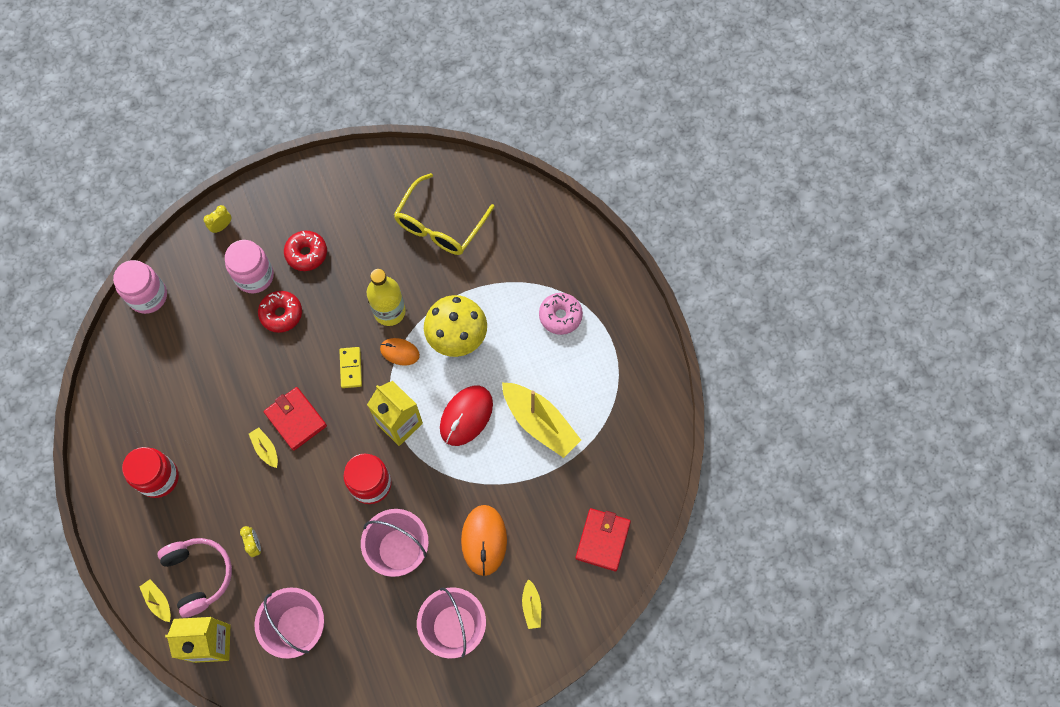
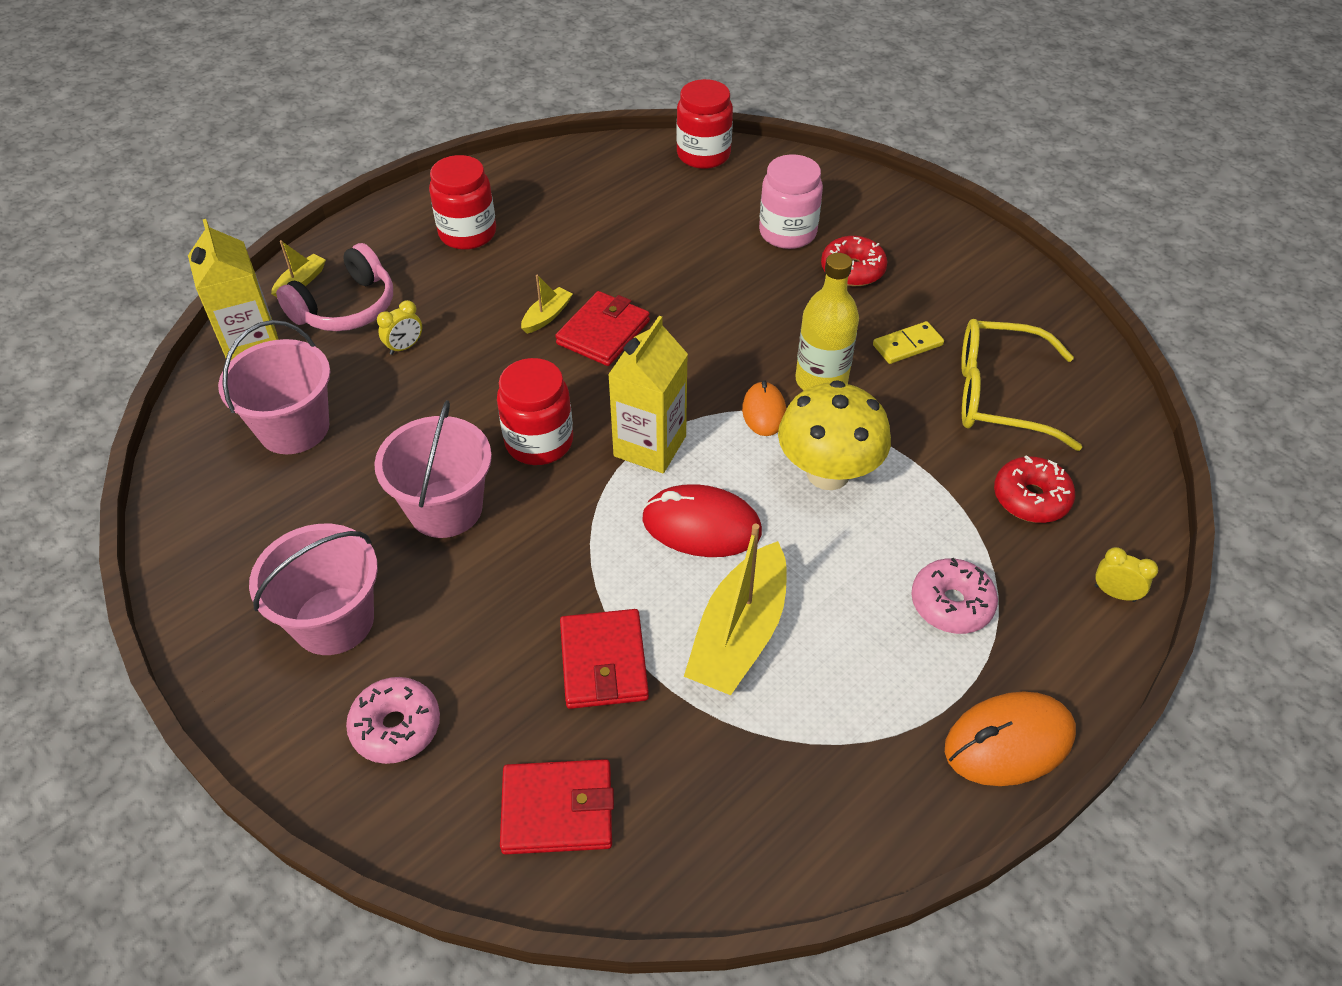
camera: 70 degrees right, 20 degrees down
(148, 296) = (703, 155): pink jar -> red jar
(222, 226) = (836, 185): yellow clock -> yellow clock (1114, 593)
(281, 314) = (749, 273): red donut -> red donut (1031, 498)
(351, 368) = (709, 365): yellow domino -> yellow domino (907, 345)
(484, 540) = (496, 616): orange mouse -> orange mouse (1008, 742)
(531, 494) = (603, 662): none -> red wallet
(531, 606) = (396, 727): yellow boat -> pink donut

